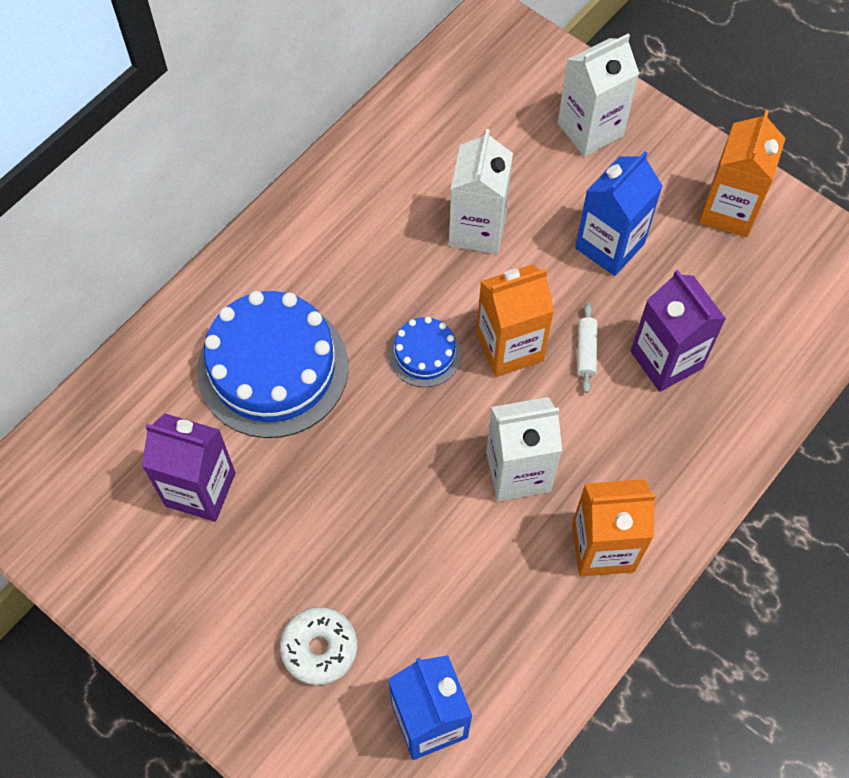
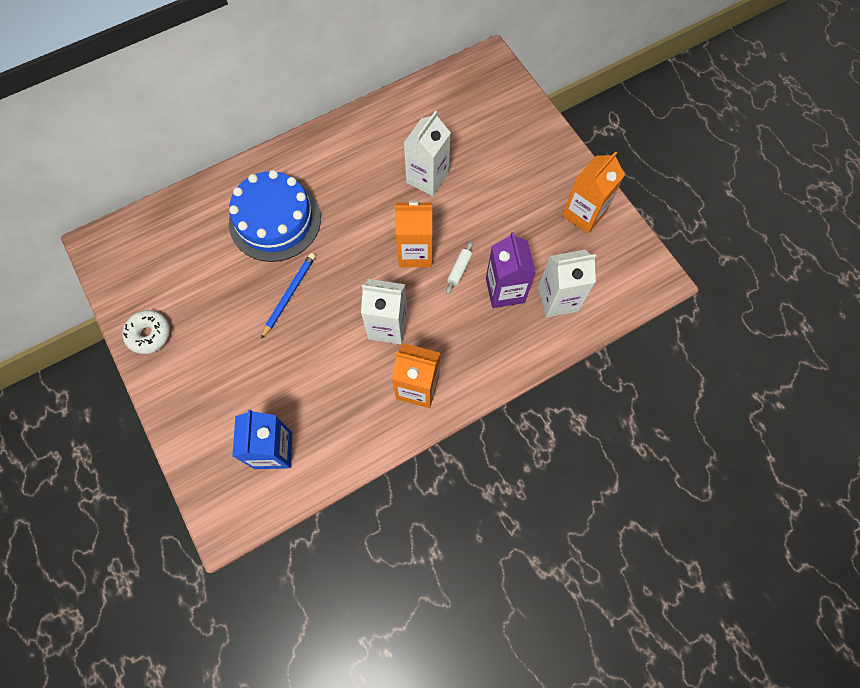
camera: 20 degrees right, 5 degrees up
(200, 489) = (205, 275): purple carton -> none
(319, 648) = (230, 387): white donut -> white donut (149, 334)
(346, 475) = (289, 295): none -> blue pencil
(424, 354) = (364, 240): blue cake -> none
(590, 129) = (521, 140): white carton -> white carton (558, 299)
(609, 245) = (501, 212): blue carton -> none

